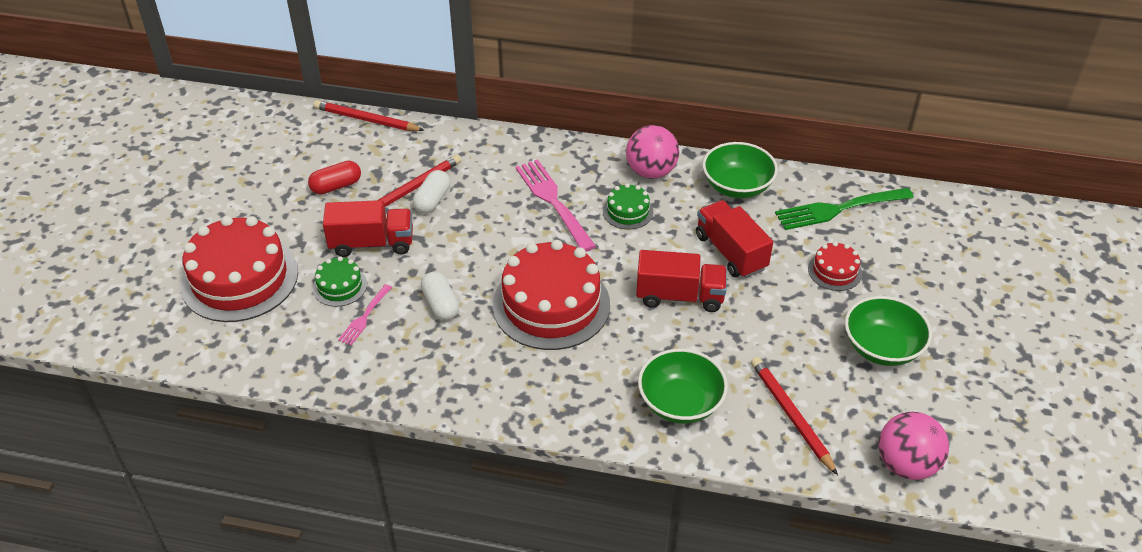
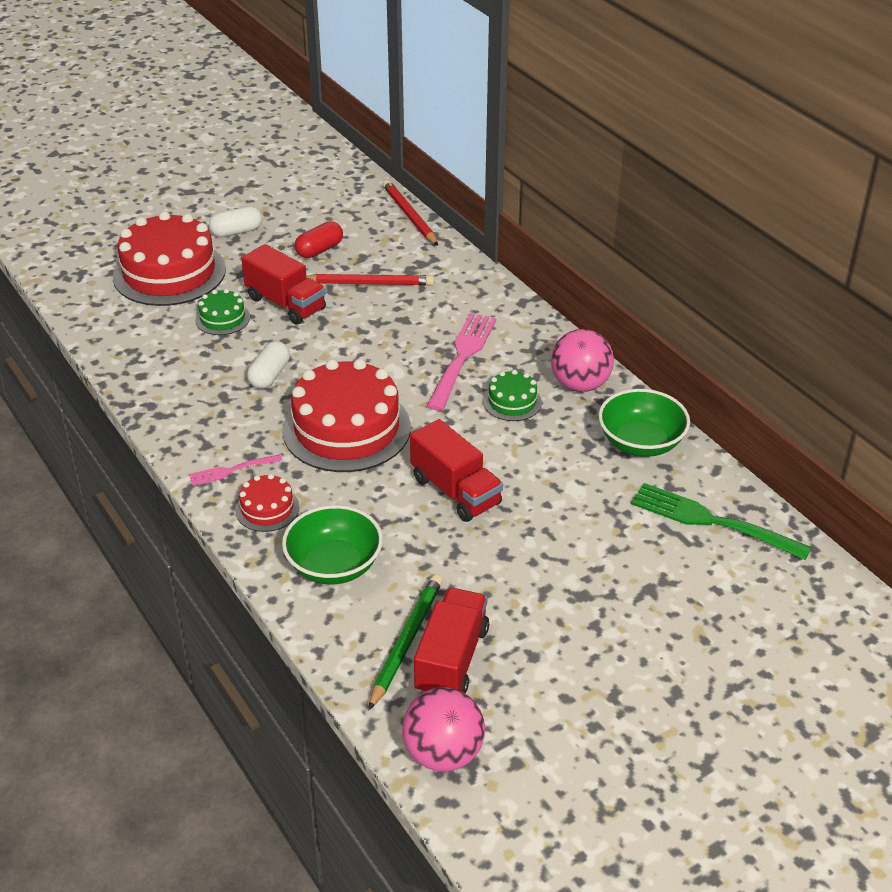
camera: 45 degrees right, 5 degrees down
(336, 186) = (319, 250): red capsule -> red capsule turned 60 degrees counterclockwise
(365, 316) = (209, 349): pink fork -> pink fork (232, 470)
(432, 200) = (372, 300): white capsule -> white capsule (236, 232)
(730, 252) = (552, 488): red truck -> red truck (451, 660)
(791, 415) = (406, 642): red pencil -> green pencil
(834, 271) = (625, 566): red cake -> red cake (267, 509)
(882, 348) = (570, 654): green bowl -> none

